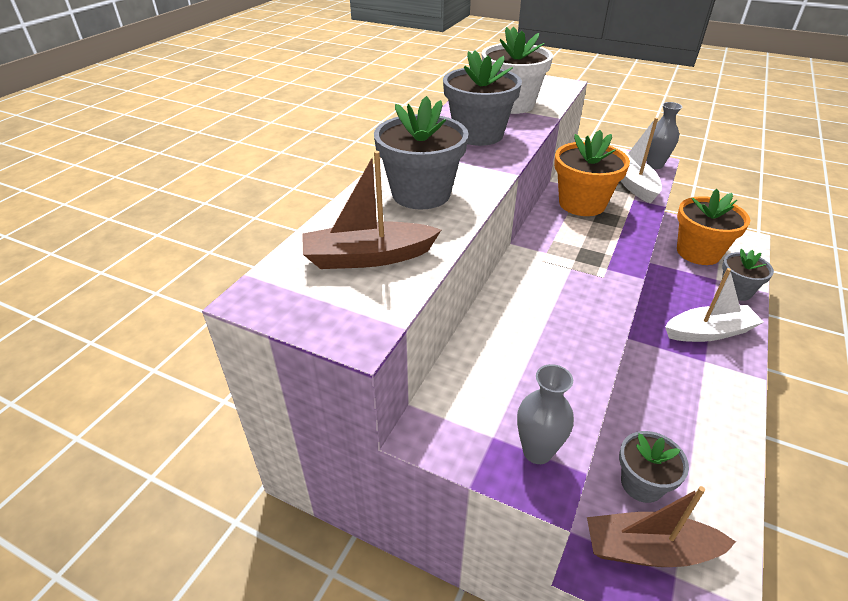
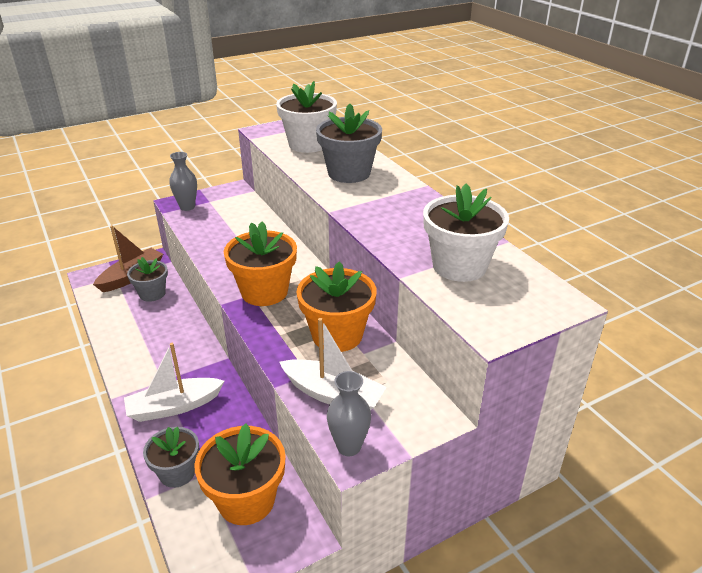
camera: 125 degrees right, 5 degrees down
(368, 257) = (308, 144): brown boat -> white flower pot
(478, 134) = (410, 222): grey flower pot -> none
(592, 262) = (264, 292): none -> orange flower pot
(709, 332) = (174, 407): white boat -> white boat turned 45 degrees clockwise

